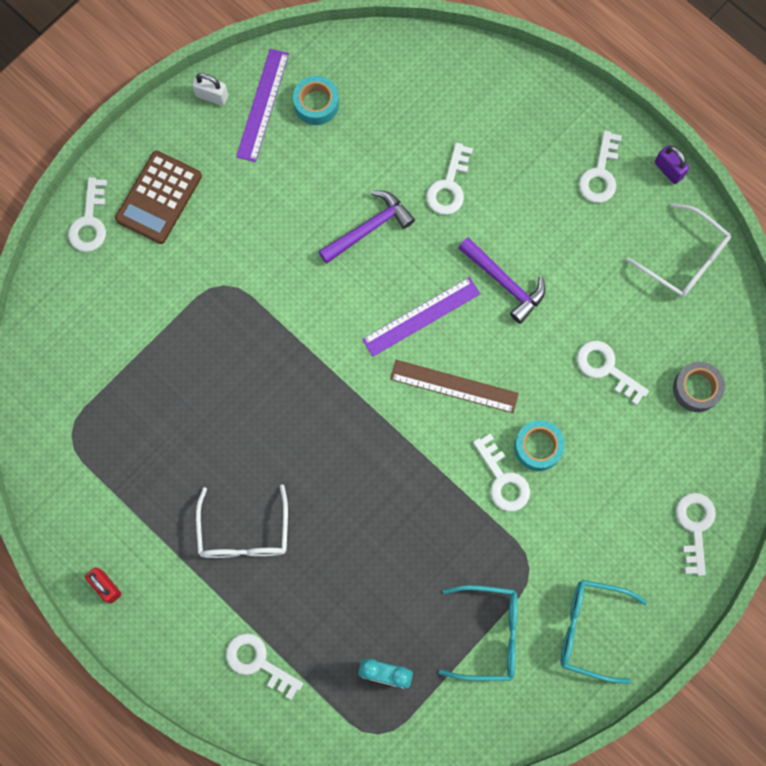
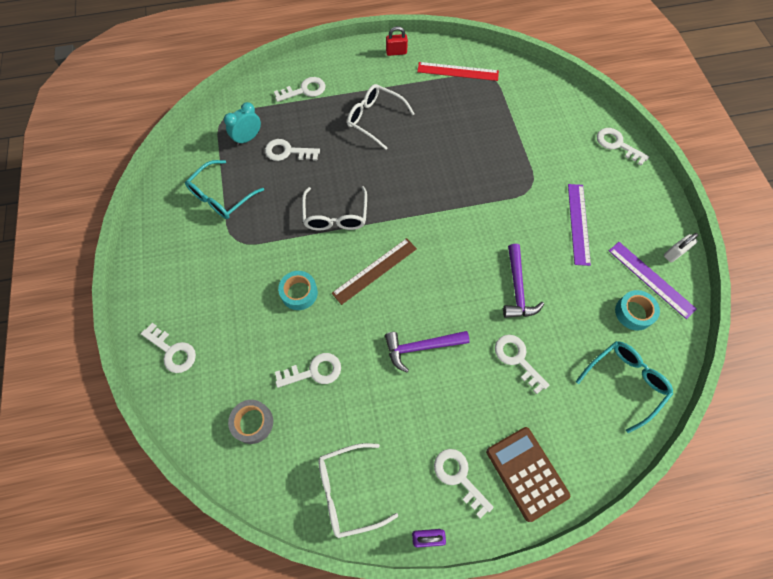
camera: 125 degrees right, 10 degrees down
(89, 480) = (458, 71): none -> red ruler
(159, 198) = (613, 186): brown calculator -> brown calculator (526, 473)
(418, 478) = (335, 216): none -> white glasses
(421, 316) = (434, 281): purple ruler -> purple ruler (578, 223)
(503, 479) = (297, 260): white key -> white key (287, 152)
(590, 629) = (175, 248): turquoise glasses -> turquoise glasses (625, 382)

